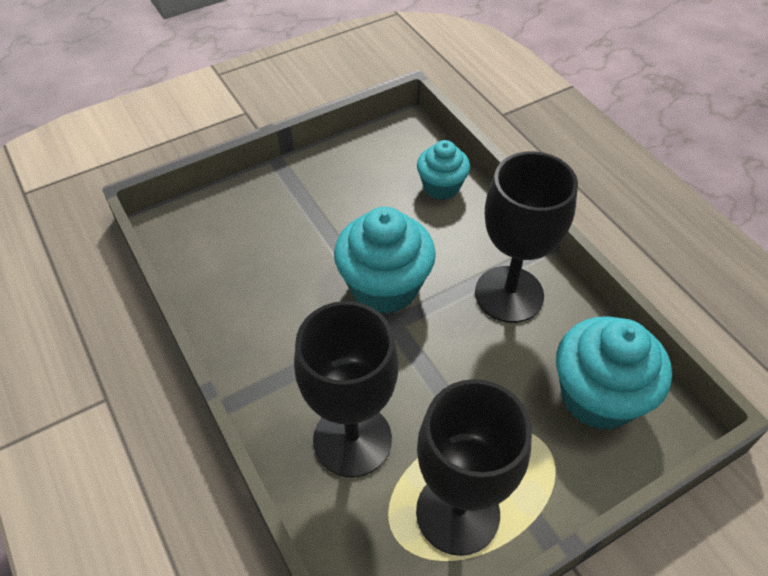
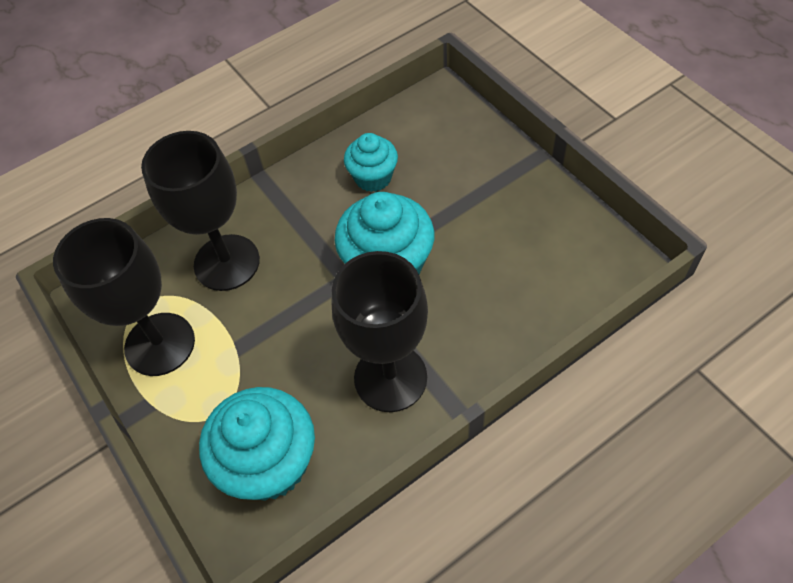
camera: 90 degrees right, 5 degrees up
(441, 187) = (537, 304): turquoise cupcake -> turquoise cupcake (373, 177)

